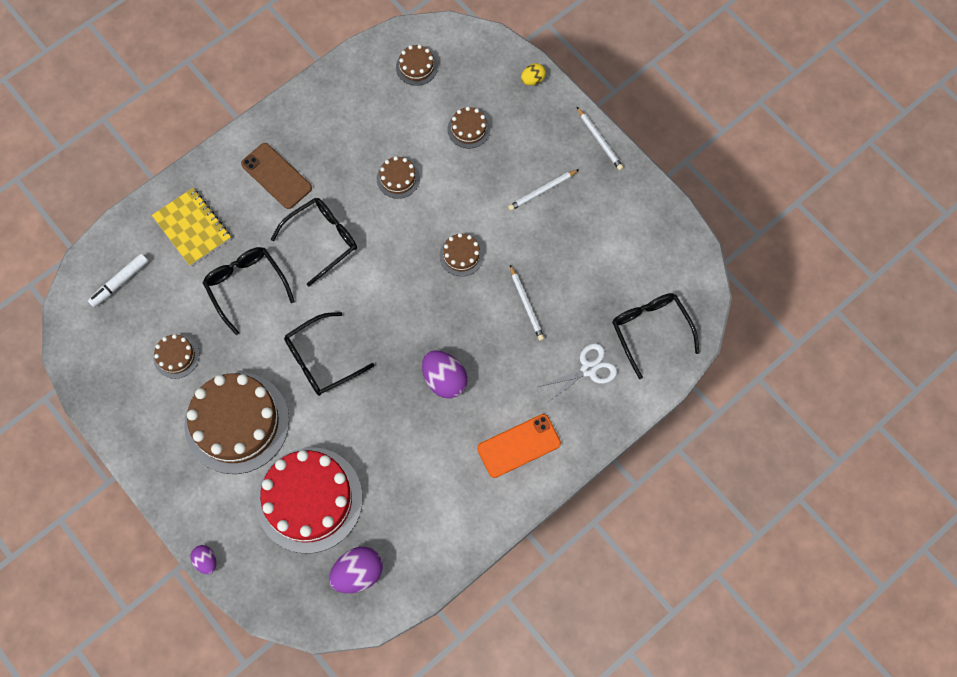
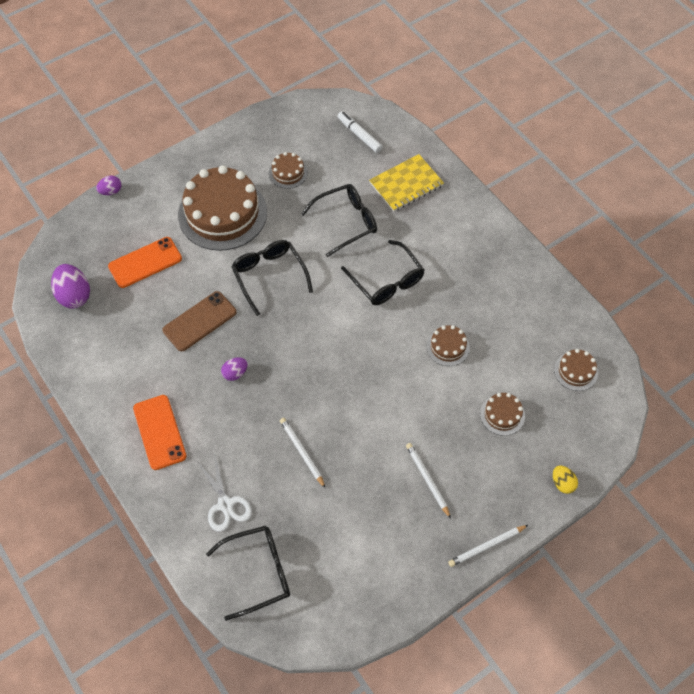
camera: 95 degrees right, 10 degrees down
(276, 176) = (455, 247): brown phone -> brown phone (200, 321)
(309, 499) = (145, 262): red cake -> orange phone
(444, 380) = (235, 373): purple egg -> purple egg, size x0.56
(461, 255) = (361, 397): brown cake -> none
(526, 304) = (302, 452): white pencil -> white pencil turned 75 degrees clockwise

